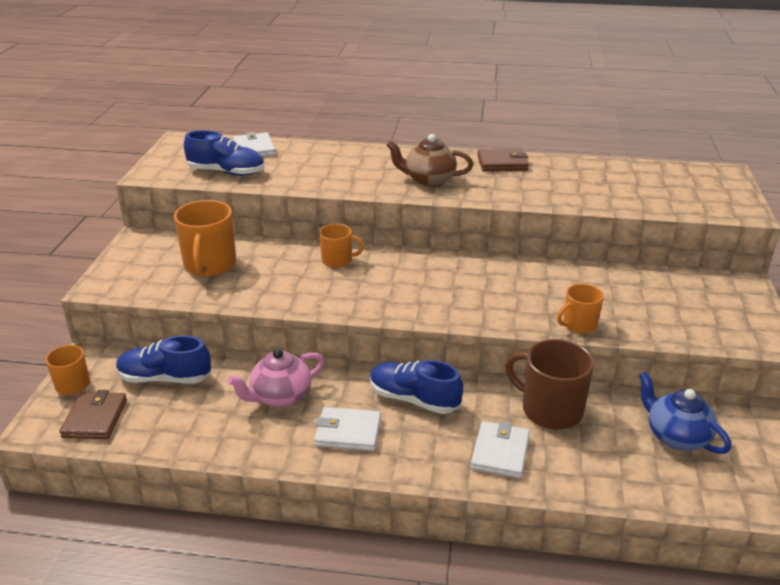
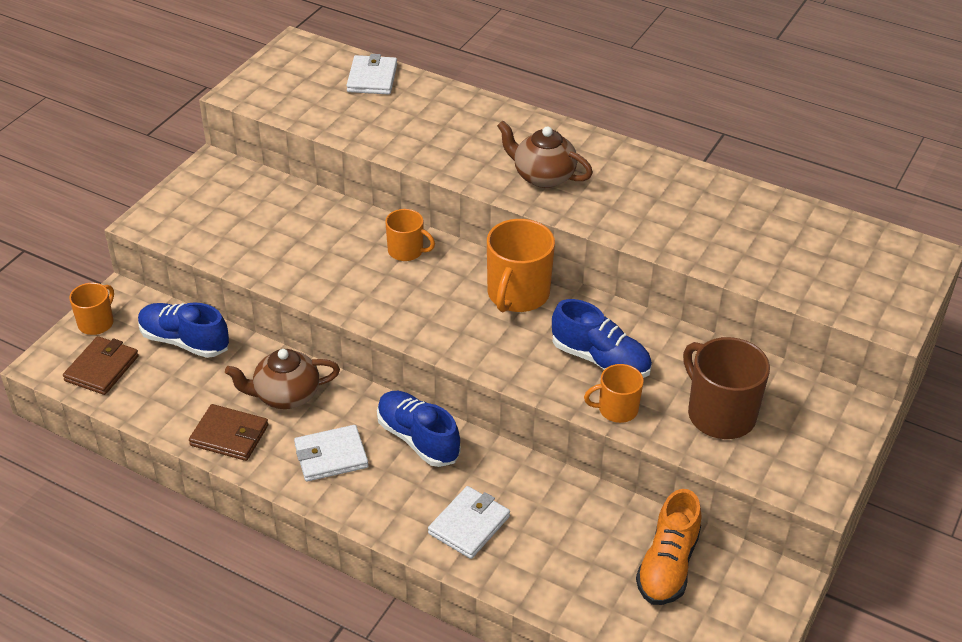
camera: 20 degrees right, 10 degrees up
(209, 265) = (268, 222): orange mug -> orange mug (517, 294)
(227, 172) = (323, 109): blue shoe -> blue shoe (600, 360)
(280, 396) = (285, 395): pink teapot -> brown teapot
(348, 432) = (331, 456): white wallet -> white wallet turned 45 degrees counterclockwise
(502, 163) = (649, 170): brown wallet -> brown wallet (229, 435)
(550, 410) = (553, 494): brown mug -> brown mug (719, 414)
(676, 436) = (667, 565): blue teapot -> orange shoe

